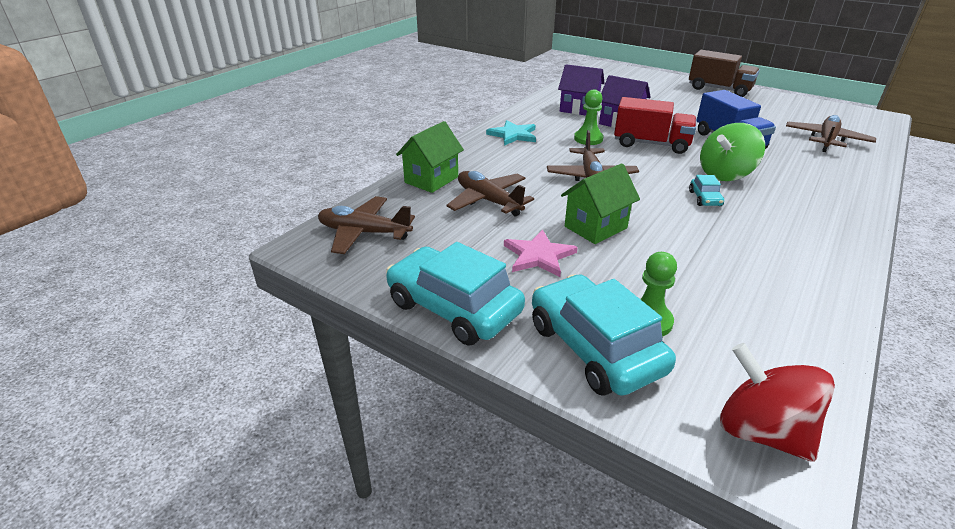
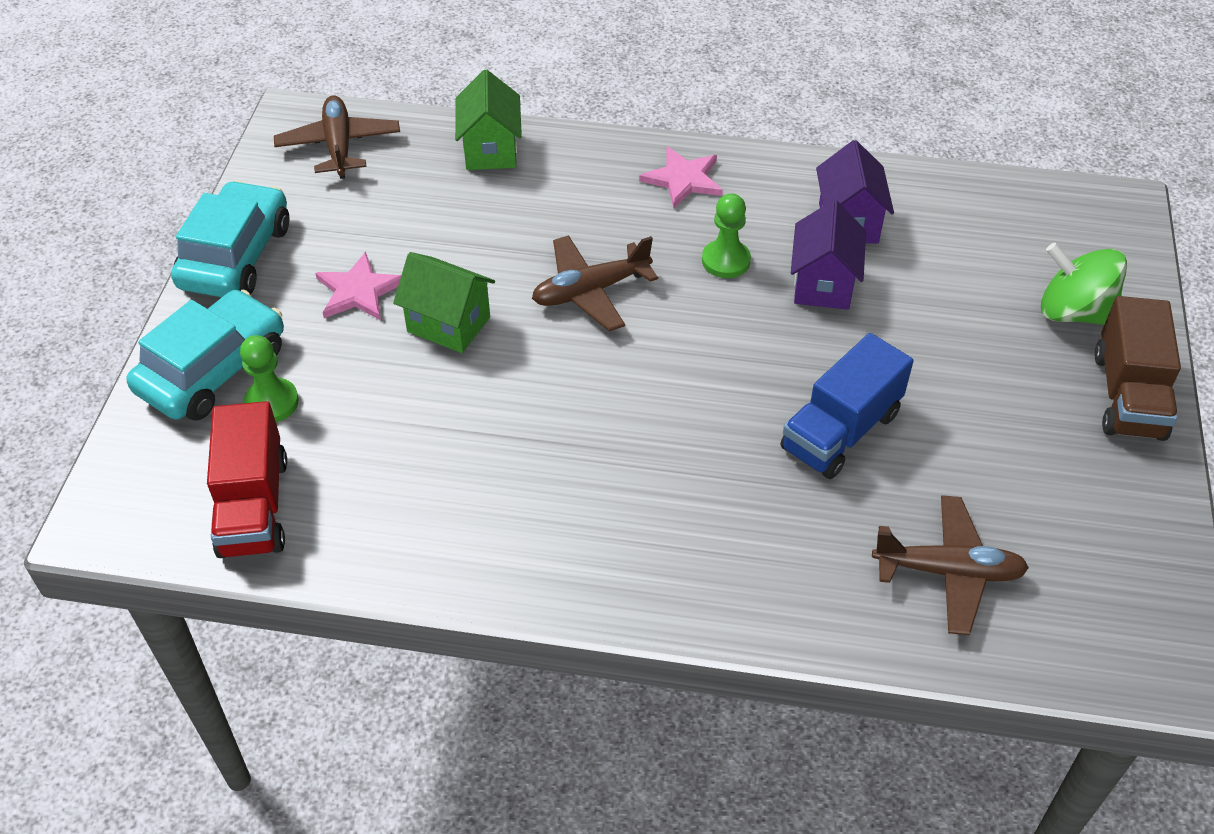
camera: 65 degrees right, 15 degrees up
(431, 180) = (490, 150): green house -> green house turned 75 degrees clockwise
(488, 201) = (463, 215): brown plane -> none
(513, 135) = (683, 179): turquoise star -> pink star
(651, 144) = (756, 335): red truck -> red truck (253, 506)
(705, 198) = (592, 420): turquoise car -> none
(725, 174) = (693, 436): green spinning top -> green spinning top (1073, 312)
(761, 431) = (137, 503): red spinning top -> none

